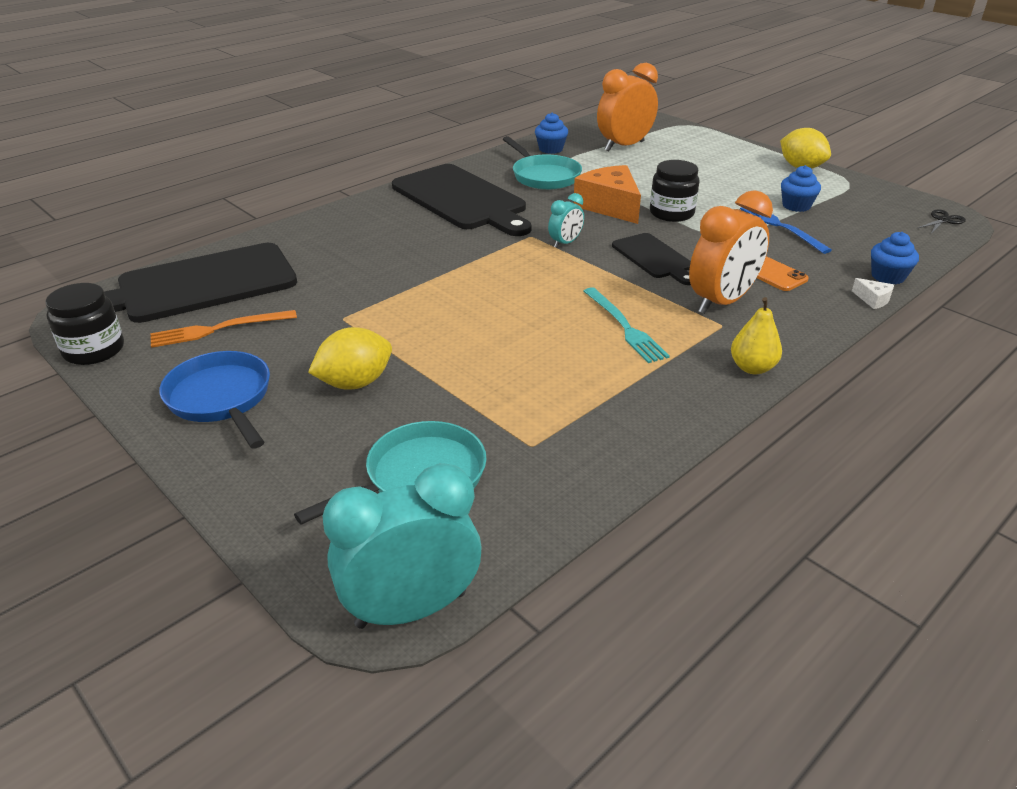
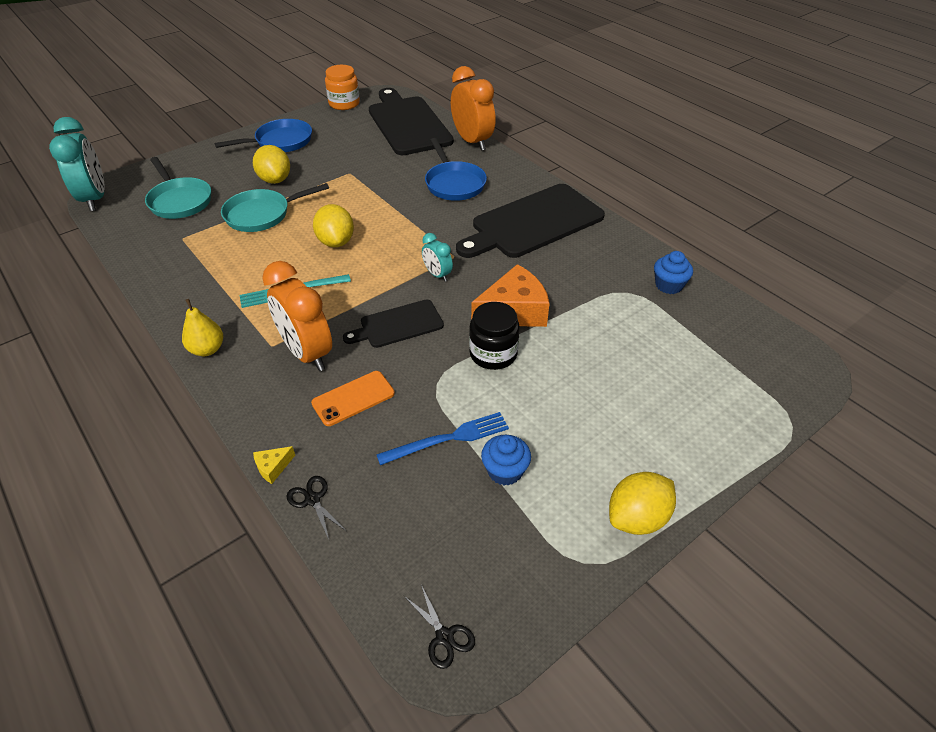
camera: 95 degrees right, 10 degrees up
(94, 350) = (344, 103): black jar -> orange jar
(218, 329) = (352, 134): orange fork -> none
(378, 243) = (454, 183): none -> blue pan
(516, 309) = (336, 242): none -> yellow lemon
(543, 176) = (590, 274): turquoise pan -> turquoise pan (262, 214)
(624, 146) = (689, 346): orange clock -> orange clock (472, 142)
(873, 299) = (273, 467): white cheese -> yellow cheese
(888, 277) = (313, 499): blue cupcake -> black scissors

